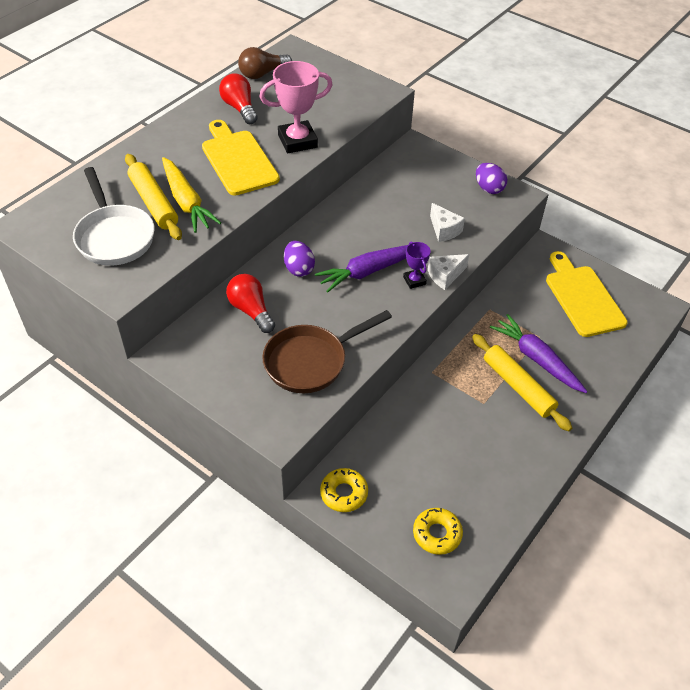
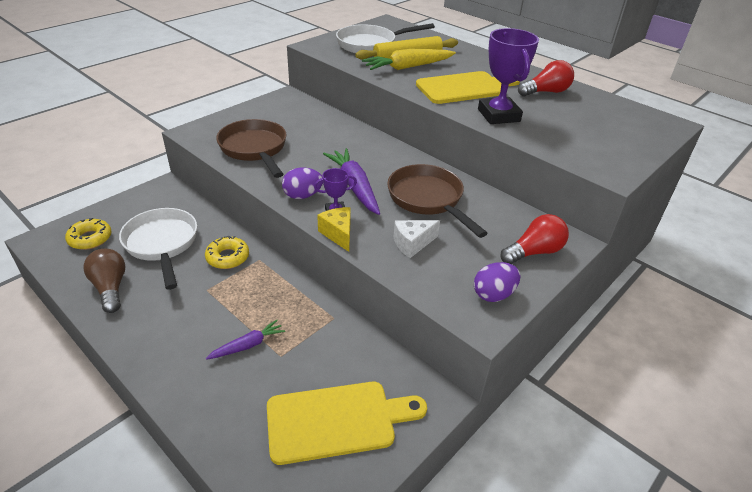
camera: 95 degrees right, 10 degrees down
(251, 310) = (320, 127): red light bulb -> red light bulb (534, 252)
(262, 74) = (611, 105): brown light bulb -> brown light bulb (110, 288)
(297, 141) = (498, 115): pink trophy -> purple trophy
(299, 269) = (364, 151): purple egg -> purple egg (303, 196)
(344, 493) = (158, 196): yellow donut -> yellow donut (228, 257)
(378, 221) = (428, 199): none -> brown pan
(429, 460) = (162, 244): none -> white pan
(445, 276) = (338, 234): white cheese -> yellow cheese
(518, 387) = (215, 320): yellow rolling pin -> none
(536, 359) = (248, 345): purple carrot -> purple carrot, size x0.57

